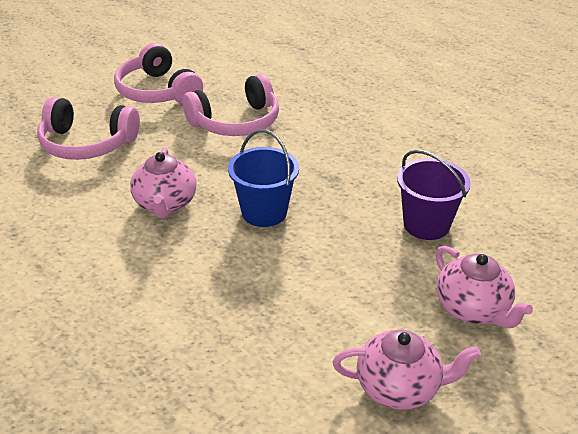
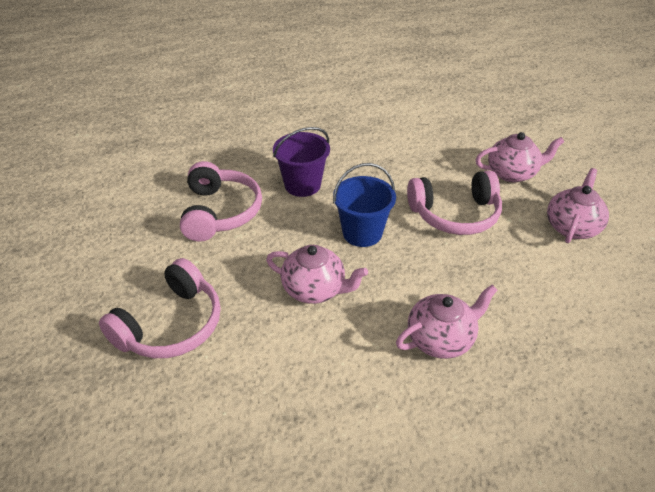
camera: 65 degrees left, 5 degrees up
(138, 302) = (441, 339): none -> pink teapot
(157, 91) = (118, 249): pink headphones -> pink headphones (455, 214)
(426, 225) = (421, 161): purple bucket -> purple bucket (302, 185)

